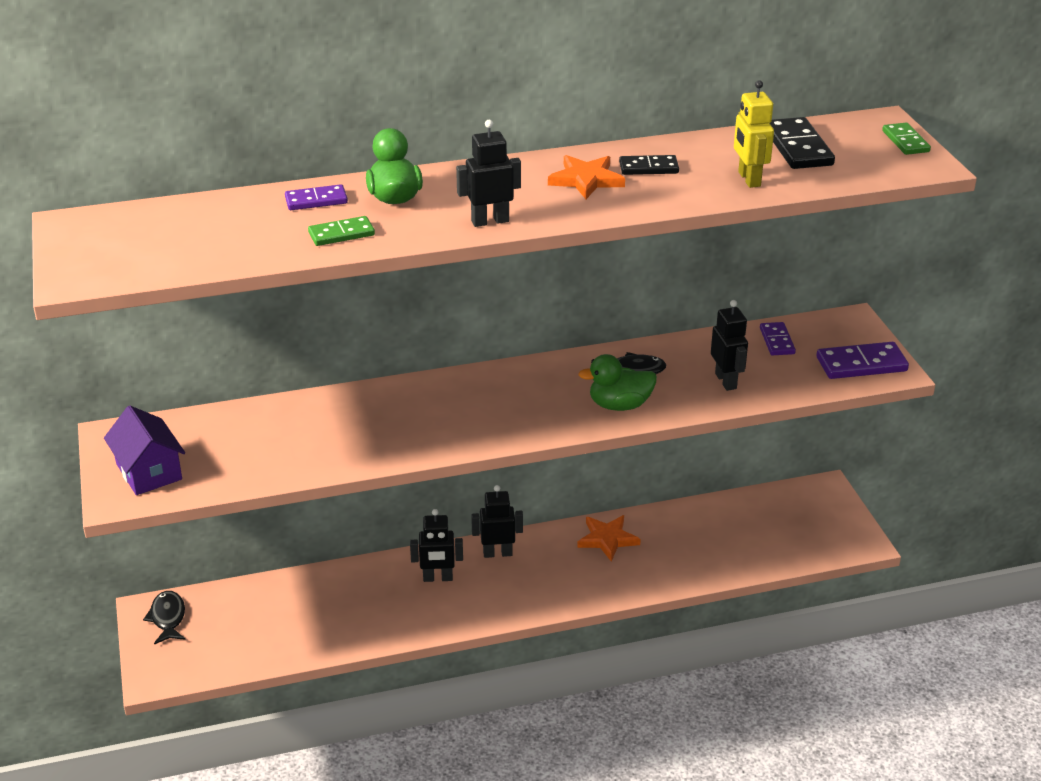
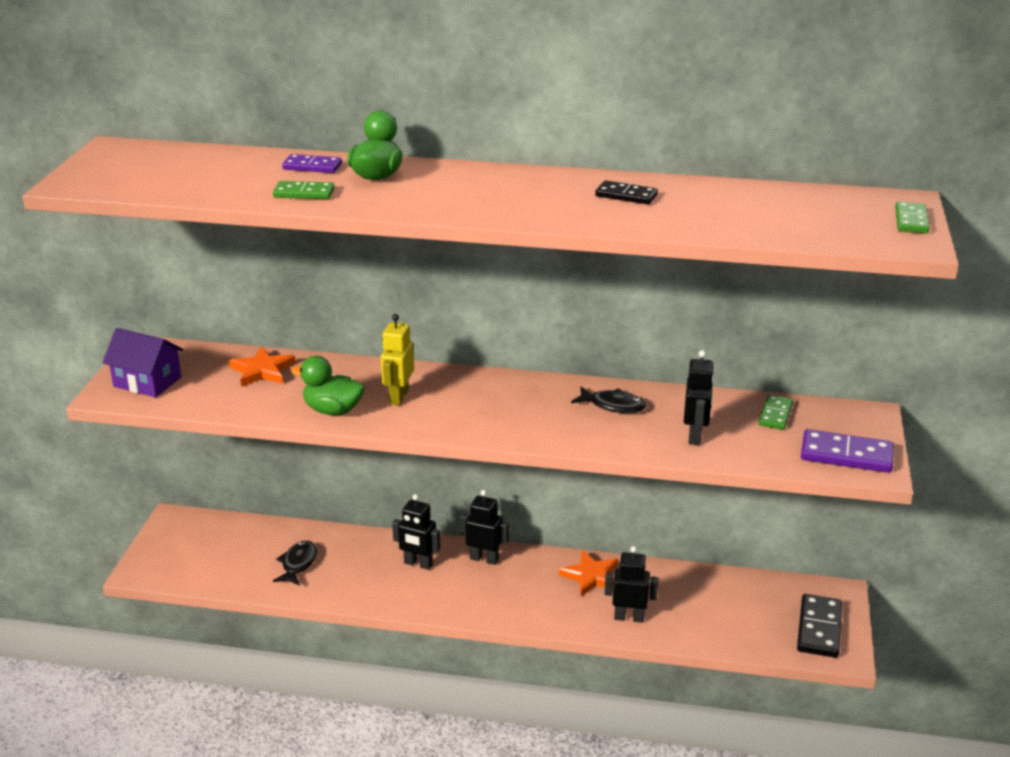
camera: 25 degrees right, 5 degrees down
(149, 471) = (147, 382): purple house -> purple house turned 60 degrees counterclockwise
(168, 618) = (184, 529): black fish -> black fish (298, 564)
(490, 221) = (437, 208): black robot -> black robot (629, 617)
(586, 180) = (557, 194): orange star -> orange star (262, 370)
(619, 405) = (576, 431): green duck -> green duck (333, 410)
(749, 179) = (713, 221): yellow robot -> yellow robot (398, 397)
(776, 341) = (775, 414): purple domino -> green domino
(798, 147) = (791, 206): black domino -> black domino (819, 629)

